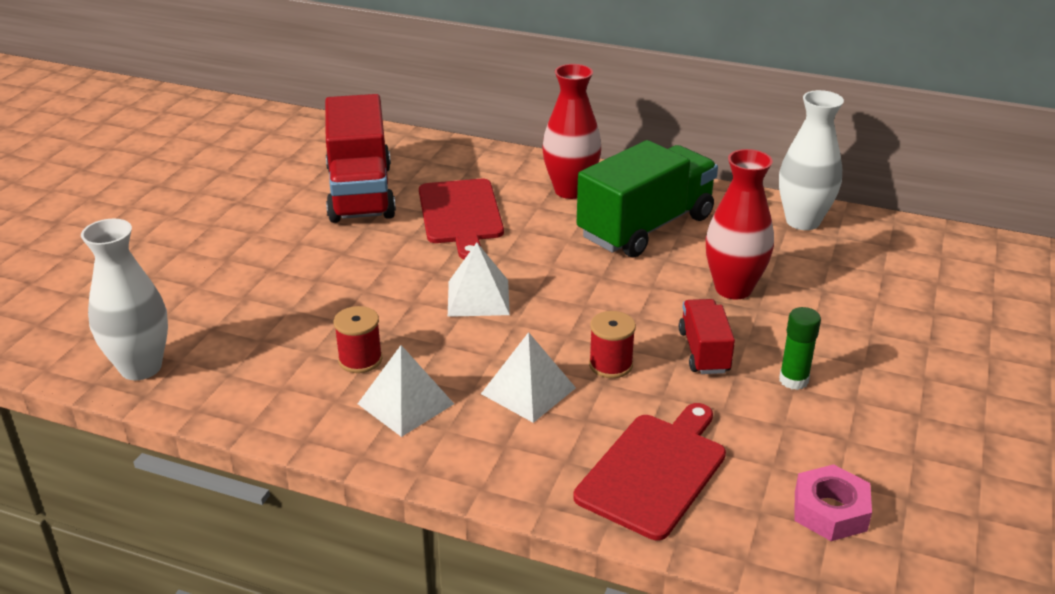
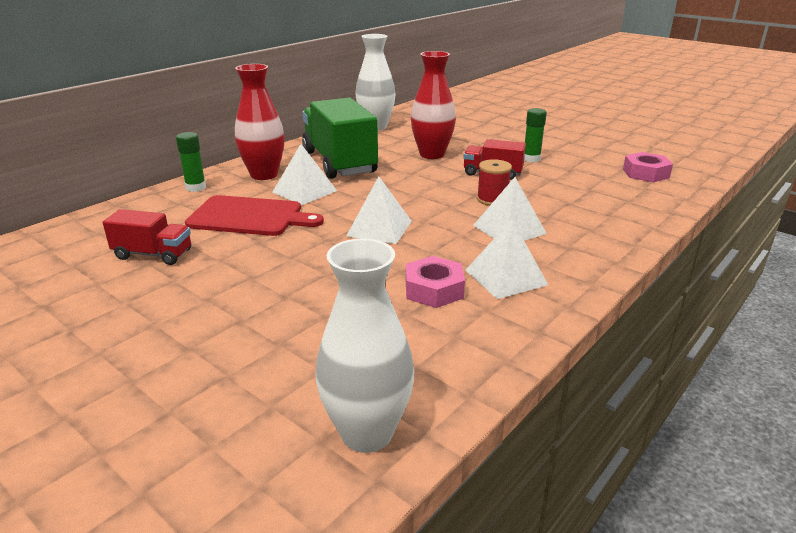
camera: 70 degrees left, 5 degrees down
(360, 193) = (153, 254): red truck -> red truck, size x0.51
(360, 359) = (434, 289): red spool -> pink nut
(509, 164) = (196, 188): none -> green glue stick
(544, 227) = (304, 191): none -> white pyramid
(654, 471) = (606, 207): red cutting board -> none

